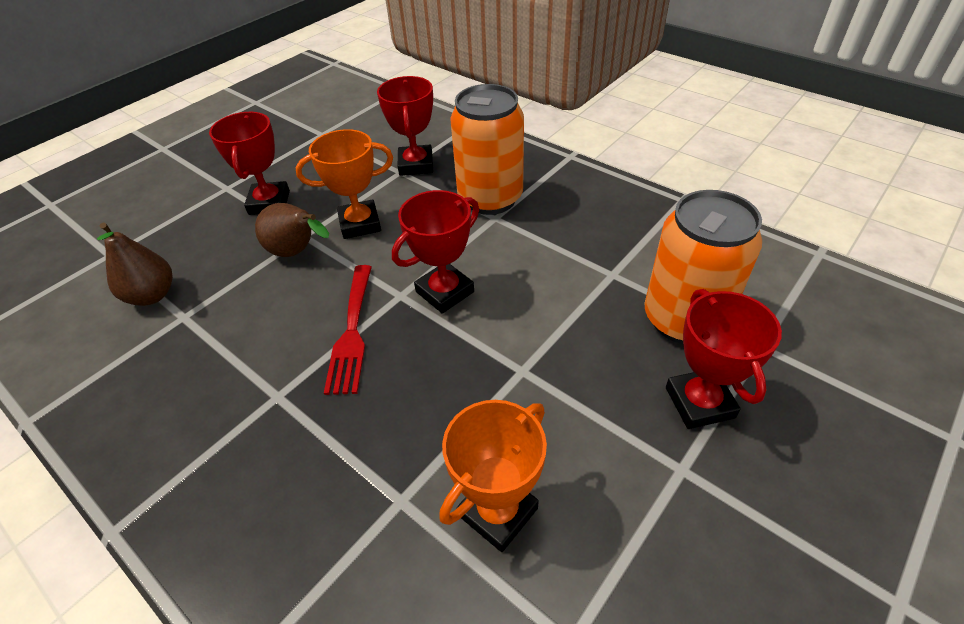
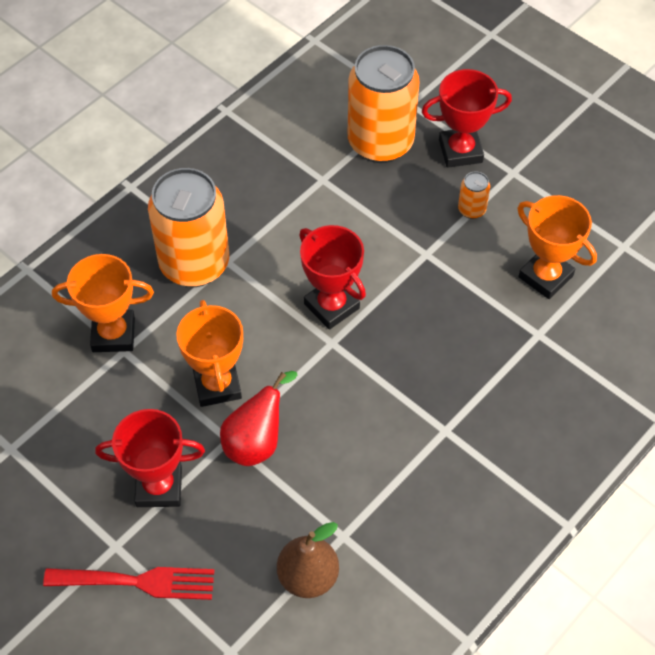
camera: 90 degrees left, 10 degrees up
(297, 252) = (256, 442): brown pear -> red pear
(352, 332) = (376, 379): red fork -> red fork (138, 581)
(416, 165) = (113, 334): red trophy -> orange trophy
(600, 417) = (471, 210): none -> orange can

